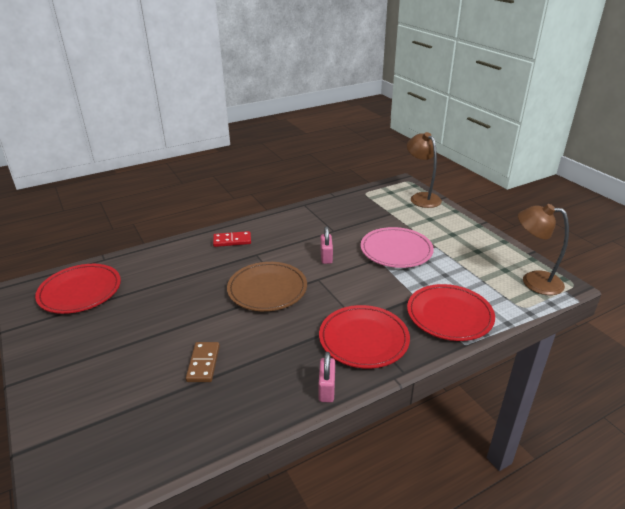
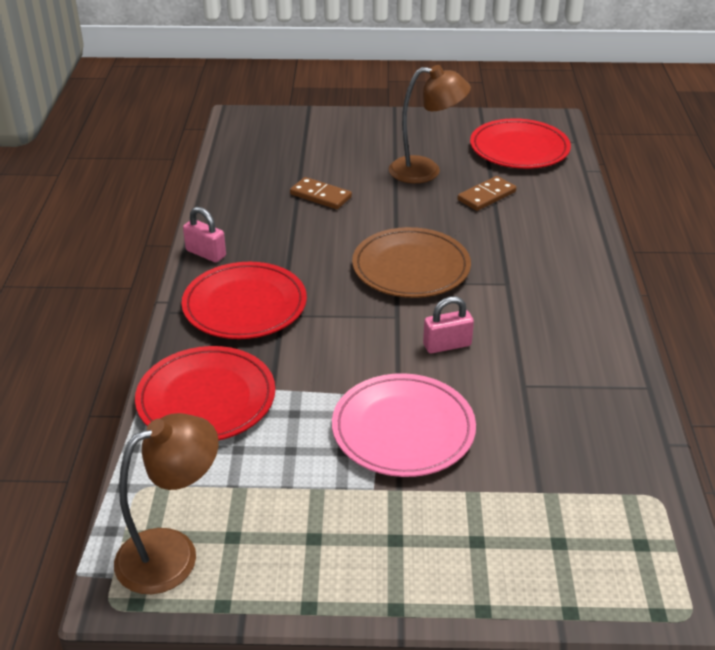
camera: 120 degrees right, 5 degrees up
(160, 286) = (486, 196): none -> brown domino
(232, 240) = (563, 273): red domino -> none
(326, 257) = (447, 345): pink padlock -> pink padlock turned 45 degrees counterclockwise
(421, 197) = (583, 587): brown lamp -> brown lamp (426, 171)

